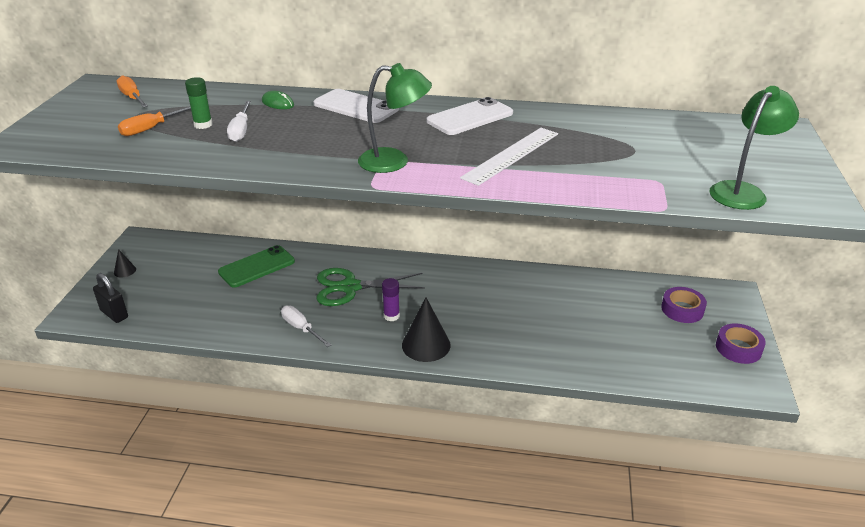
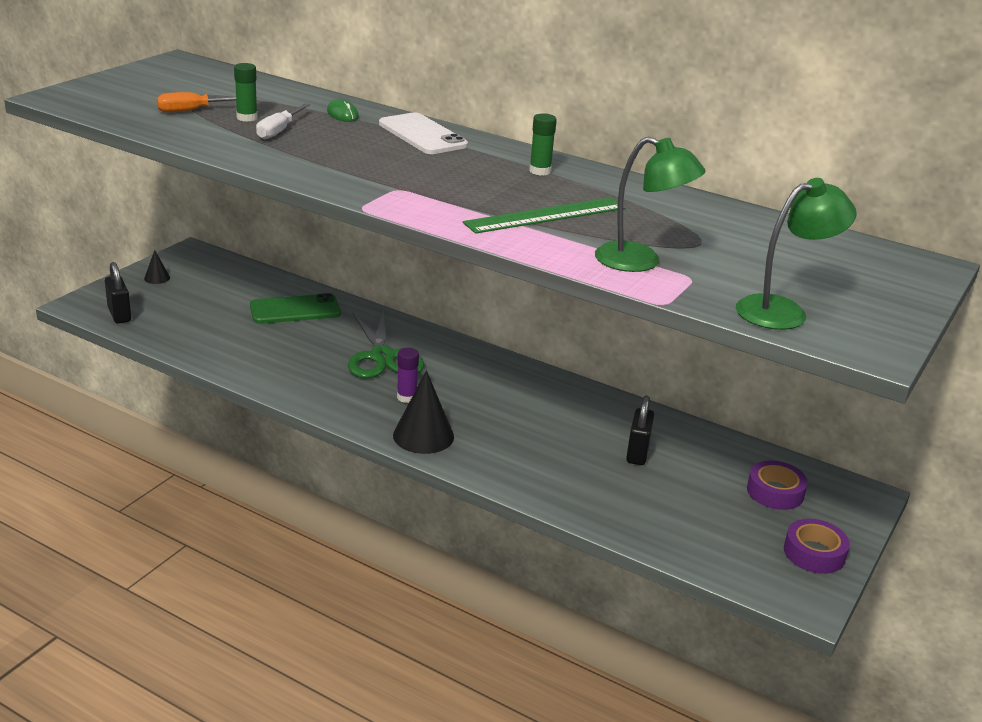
camera: 20 degrees right, 5 degrees down
(132, 97) = (201, 79): orange screwdriver -> none
(301, 328) = (298, 381): white screwdriver -> none
(350, 287) = (382, 357): green scissors -> green scissors turned 120 degrees counterclockwise
(394, 161) = (409, 192): green lamp -> green lamp (640, 262)
(470, 117) = (540, 171): white phone -> green glue stick
(511, 155) = (545, 215): white ruler -> green ruler
(578, 309) = (637, 453): none -> black padlock

